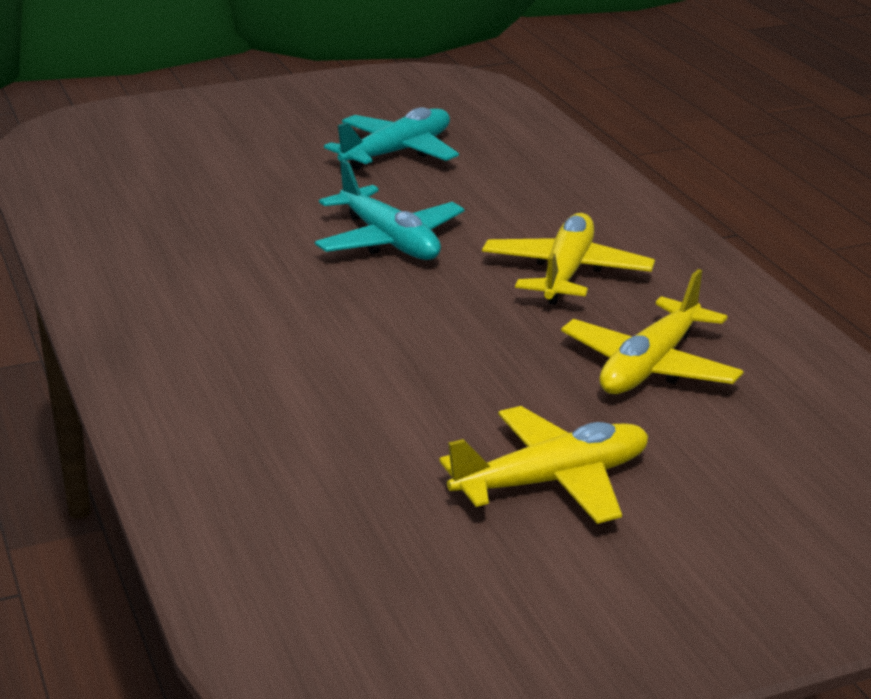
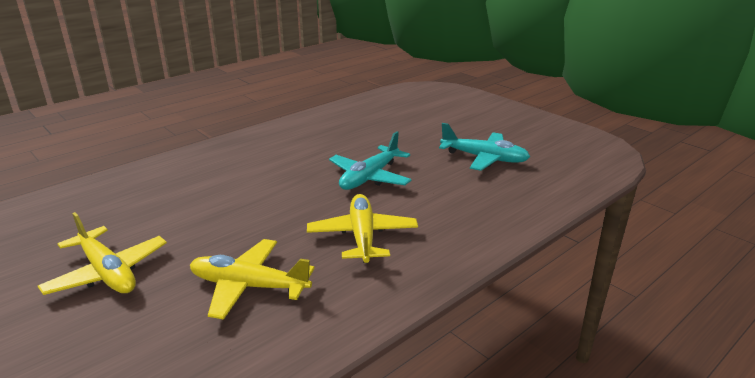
camera: 70 degrees right, 0 degrees up
(566, 273) = (362, 236): yellow plane -> yellow plane turned 90 degrees counterclockwise

